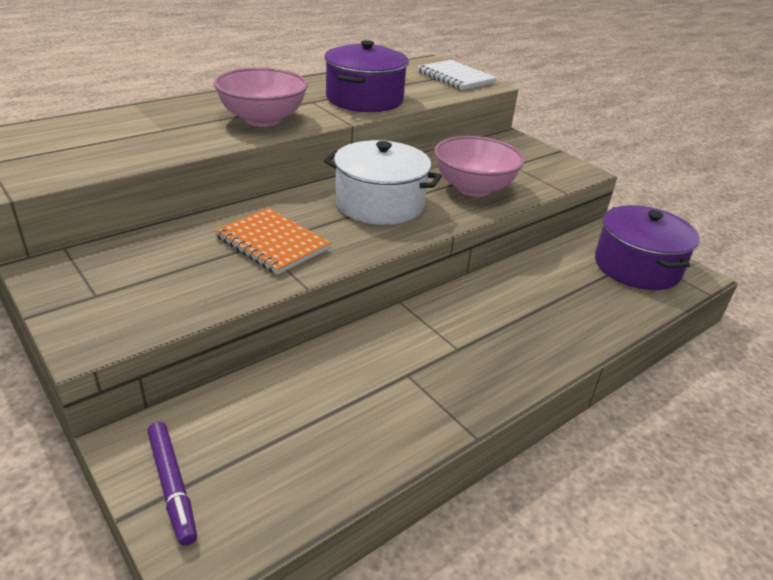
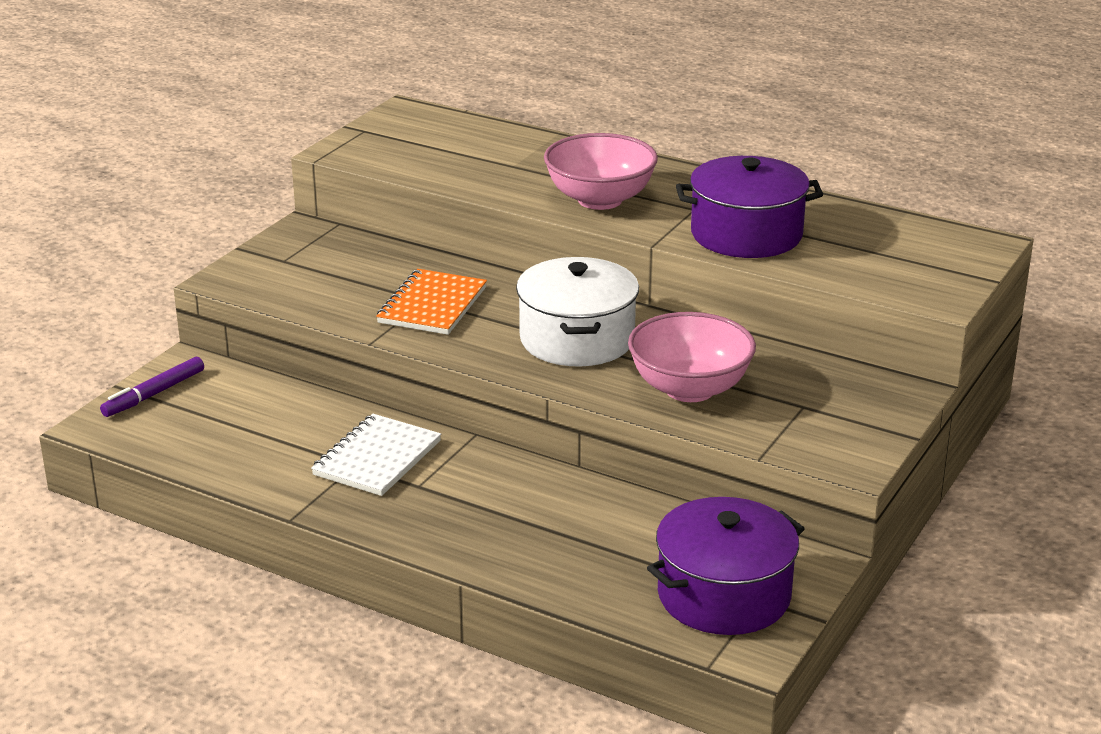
camera: 70 degrees right, 5 degrees down
(455, 77) = (937, 273): white notebook -> white notebook (377, 458)

